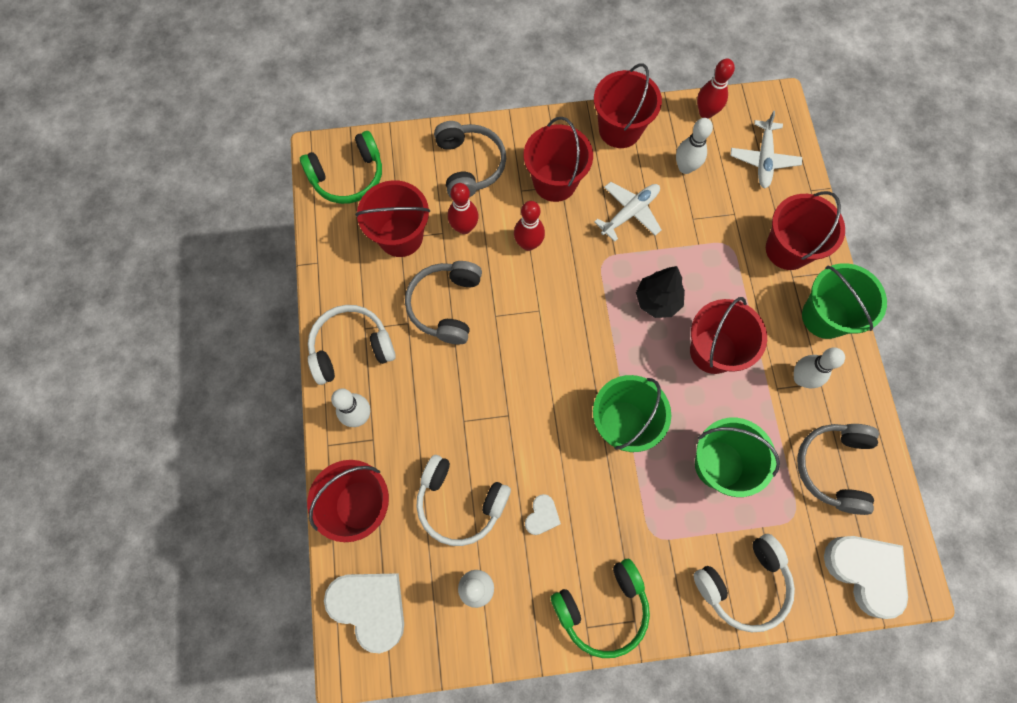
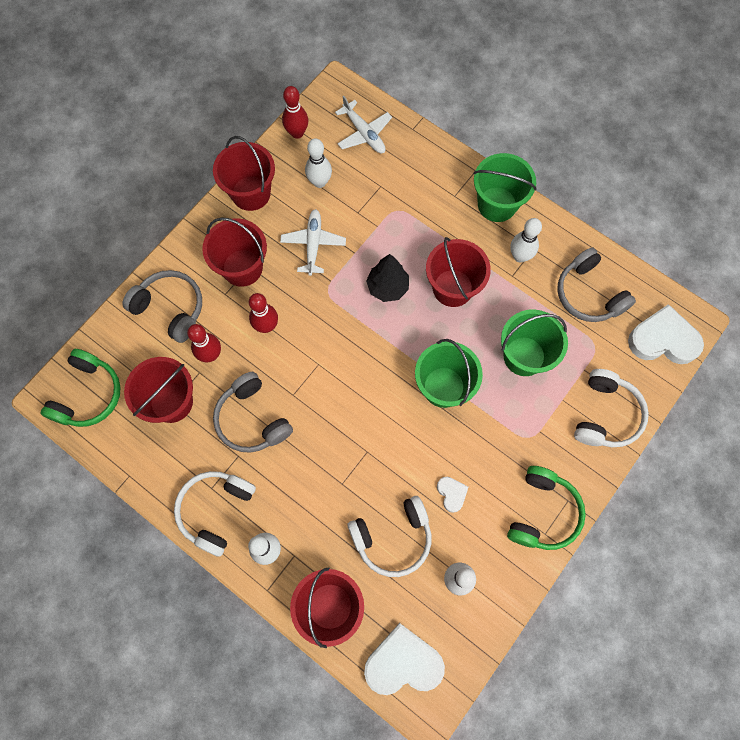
camera: 45 degrees left, 0 degrees up
(788, 249) = (435, 180): red bucket -> none

